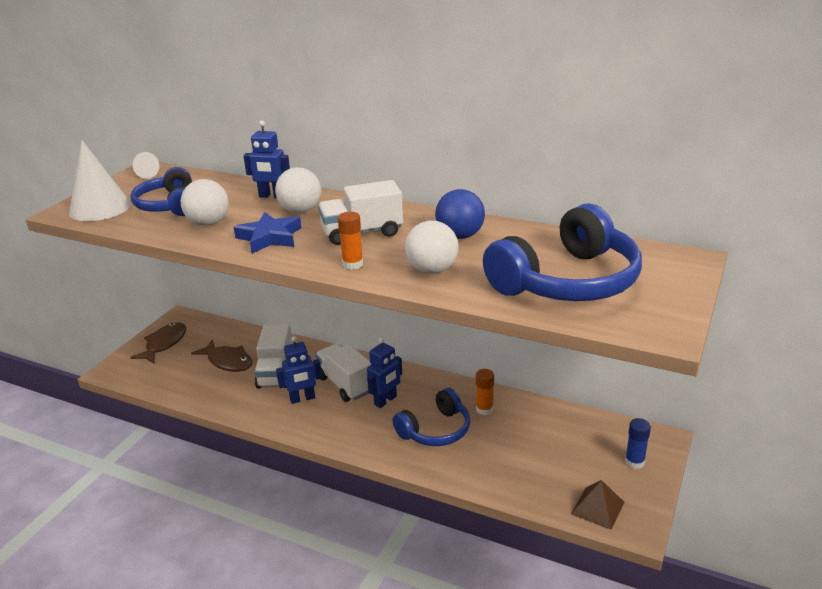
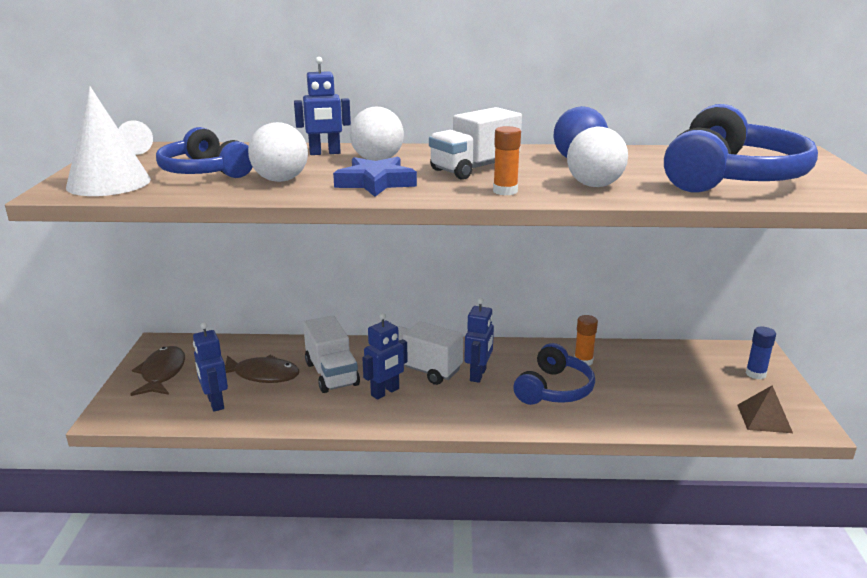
camera: 25 degrees left, 5 degrees down
(181, 378) = (215, 403): none -> blue robot

